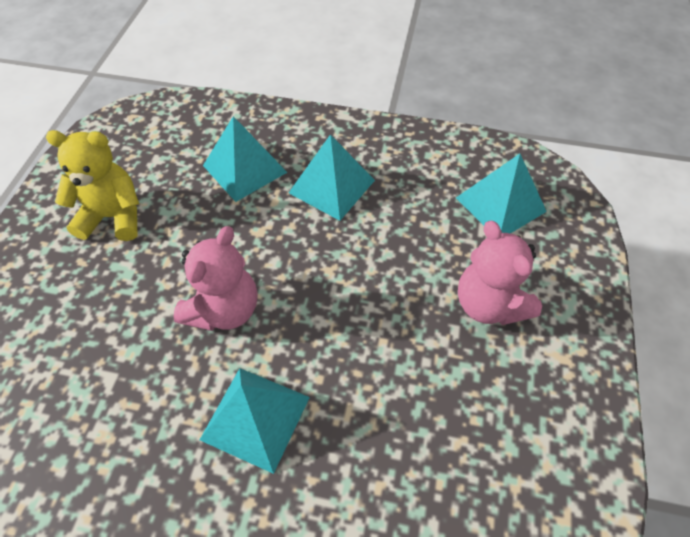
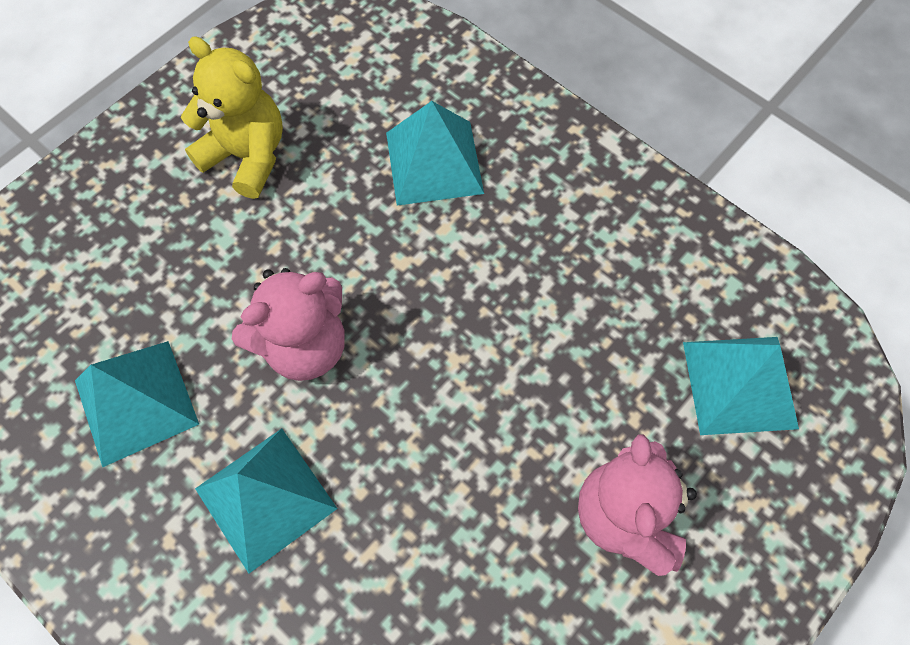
camera: 30 degrees right, 10 degrees up
(332, 186) = (528, 242): turquoise pyramid -> turquoise pyramid (136, 402)

